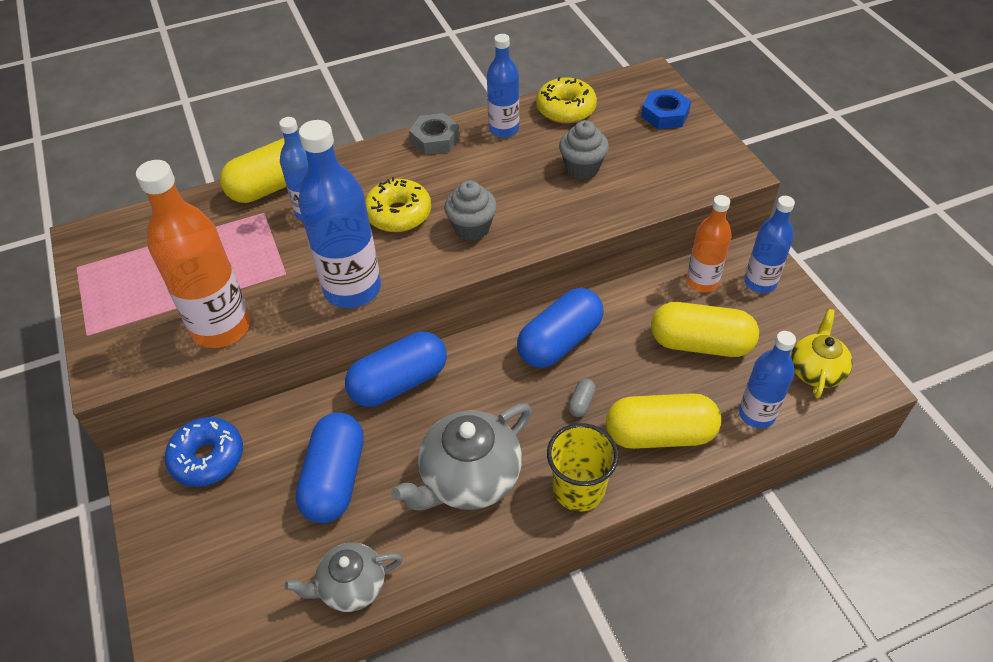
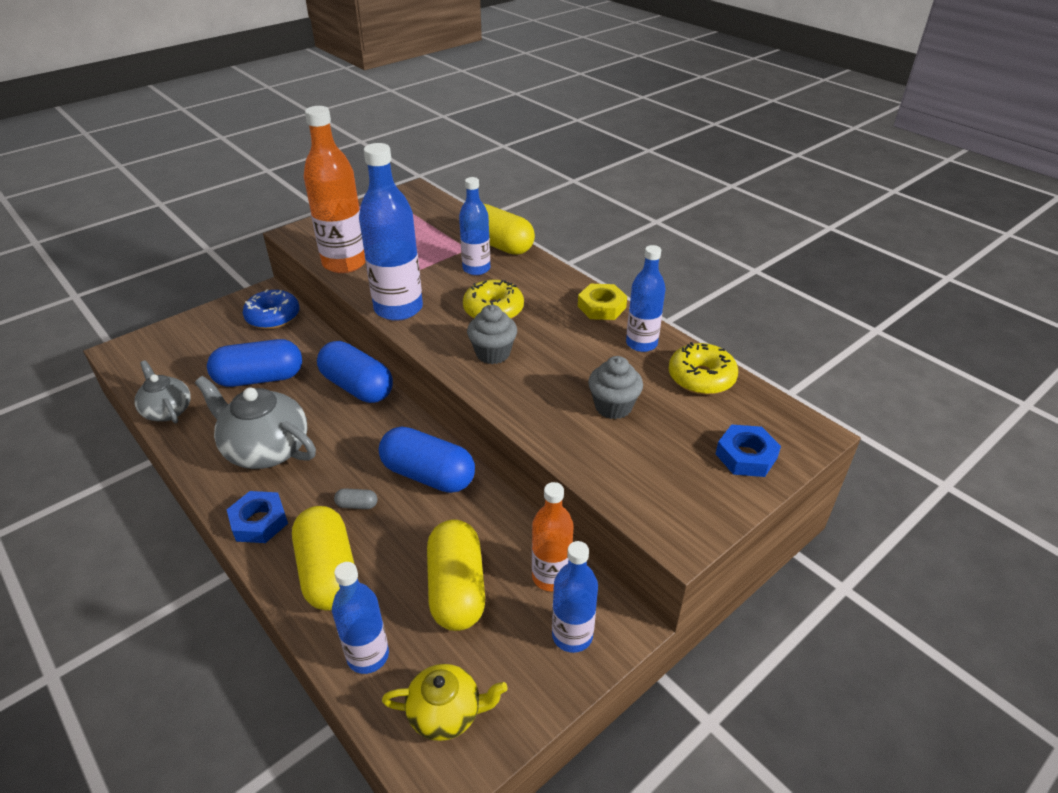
camera: 70 degrees right, 10 degrees down
(435, 139) = (601, 307): grey nut -> yellow nut
(578, 489) = (259, 522): yellow cup -> blue nut

